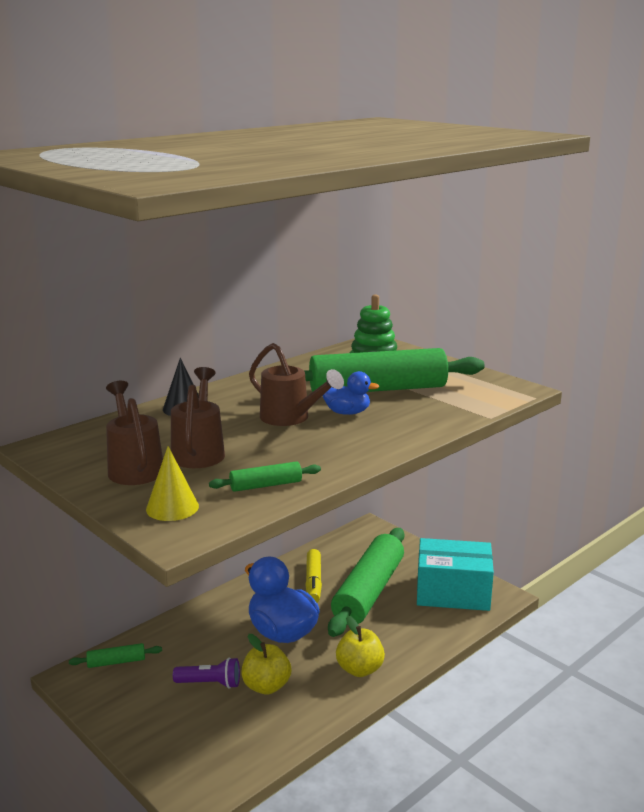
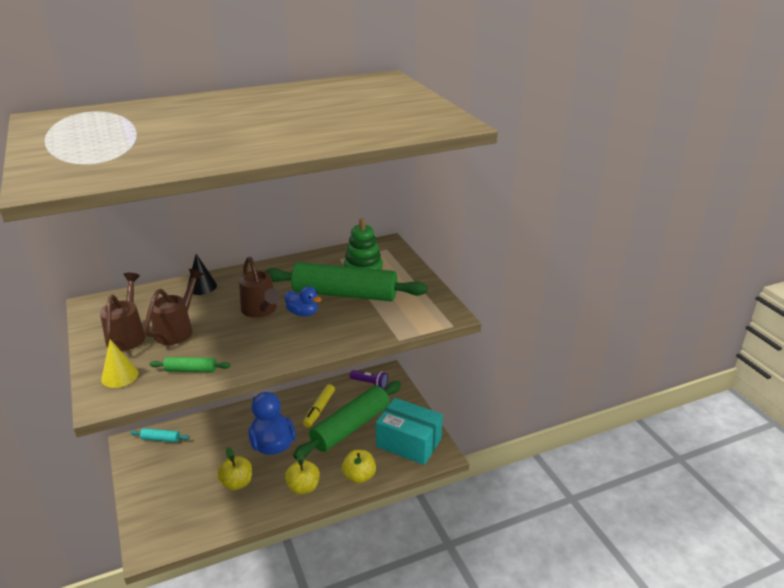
camera: 20 degrees right, 10 degrees up
(116, 662) = (161, 439): green rolling pin -> turquoise rolling pin
(210, 683) = (204, 471): purple flashlight -> purple flashlight (370, 383)
(421, 641) = (359, 476): none -> yellow apple

